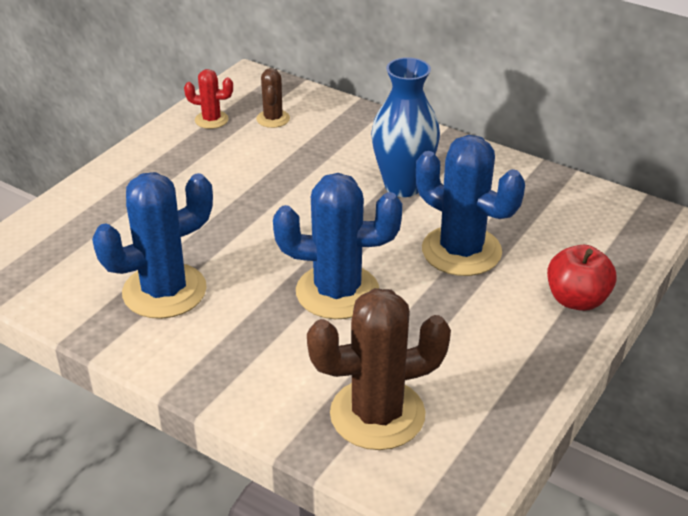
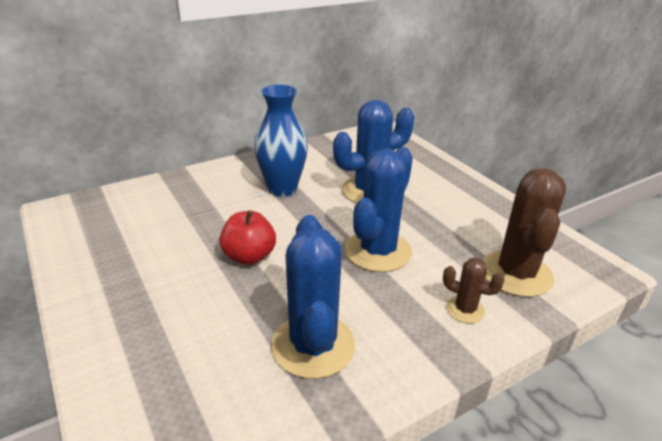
camera: 65 degrees left, 5 degrees down
(211, 120) = (90, 246): red cactus -> none
(273, 119) = (133, 215): brown cactus -> brown cactus (465, 310)
(576, 300) = (439, 171): red apple -> red apple (249, 256)

